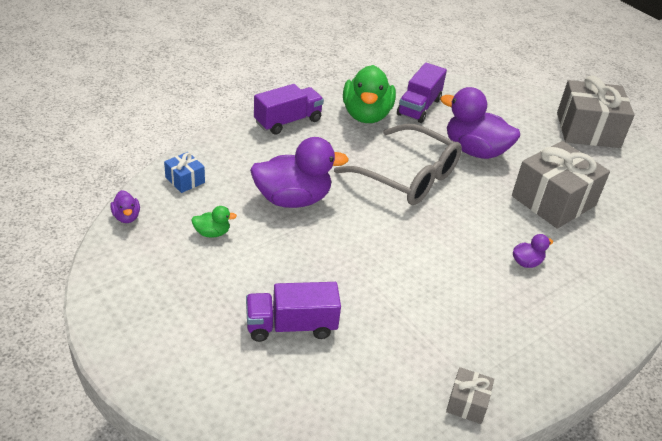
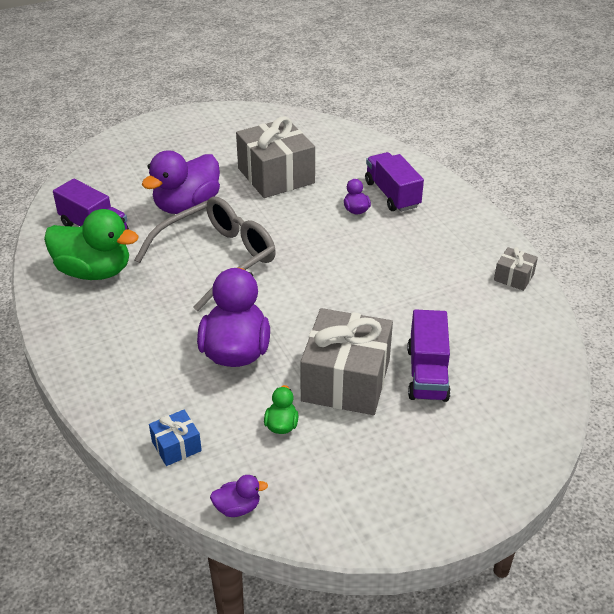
camera: 75 degrees left, 0 degrees up
(288, 121) = (83, 339): purple truck -> purple truck (392, 194)
(588, 130) = (175, 130): grey gift -> grey gift (346, 380)

